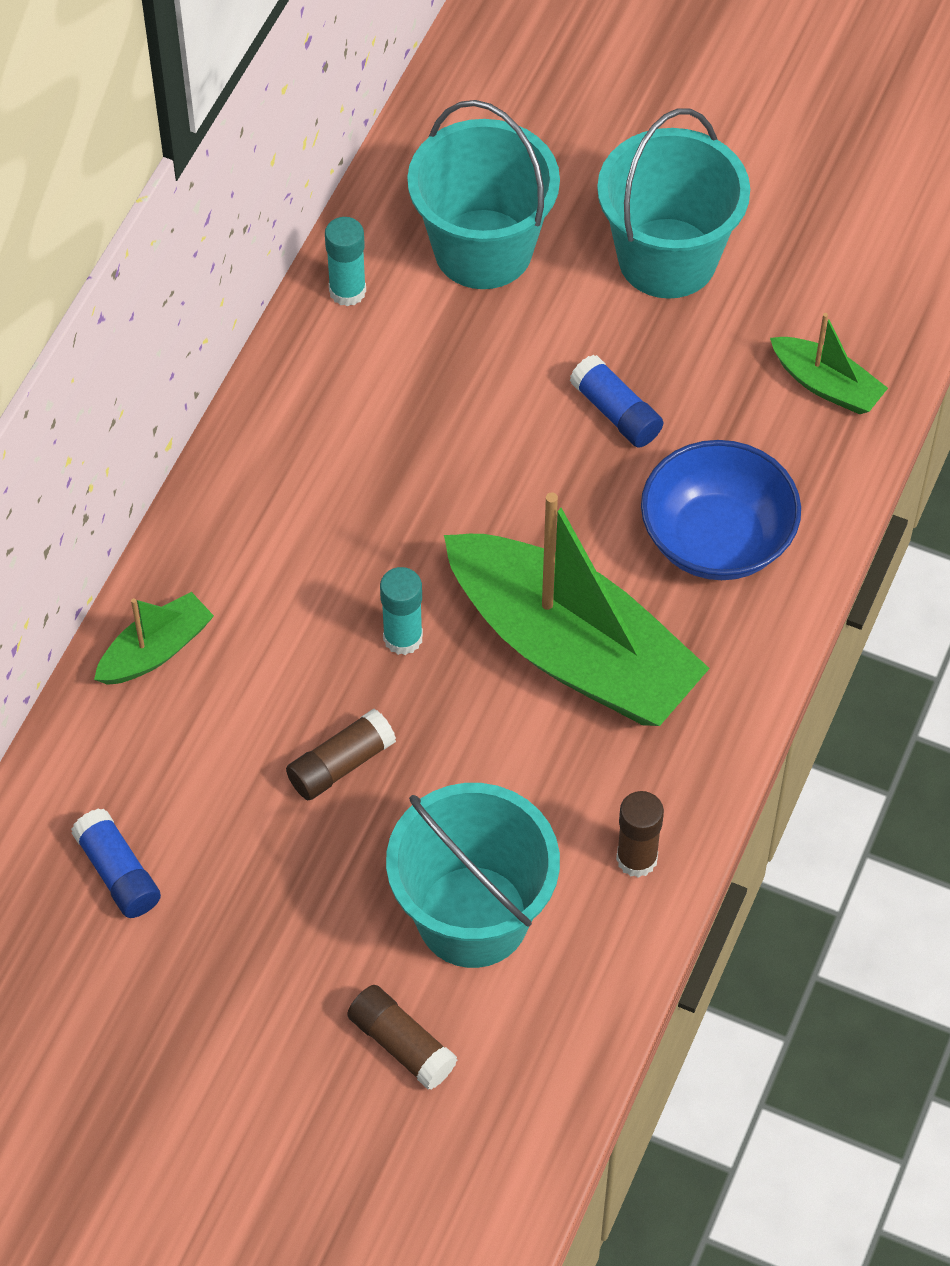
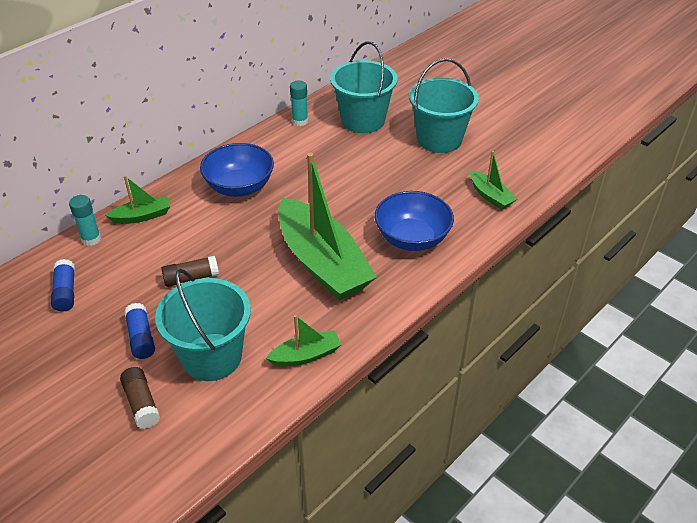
camera: 20 degrees right, 15 degrees down
(314, 514) = (239, 187): none -> blue bowl
(403, 638) = (249, 238): turquoise glue stick -> turquoise glue stick (91, 239)
(616, 413) = (390, 184): blue glue stick -> blue glue stick (141, 338)
(636, 858) = (306, 355): brown glue stick -> green boat

